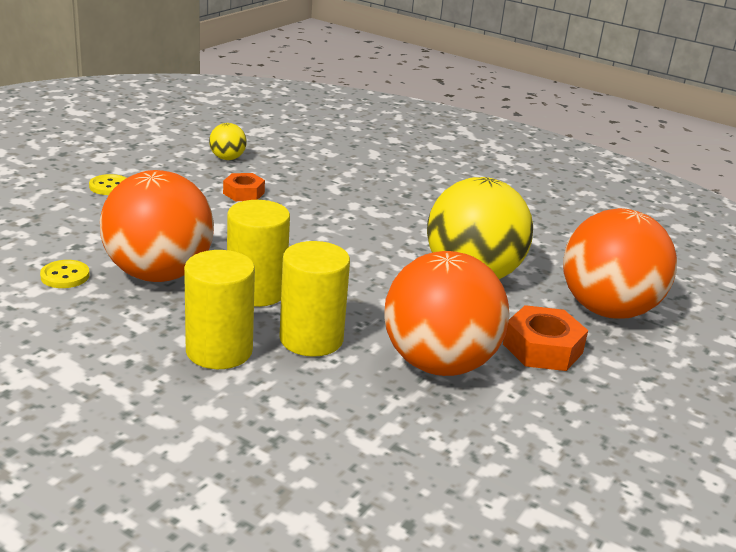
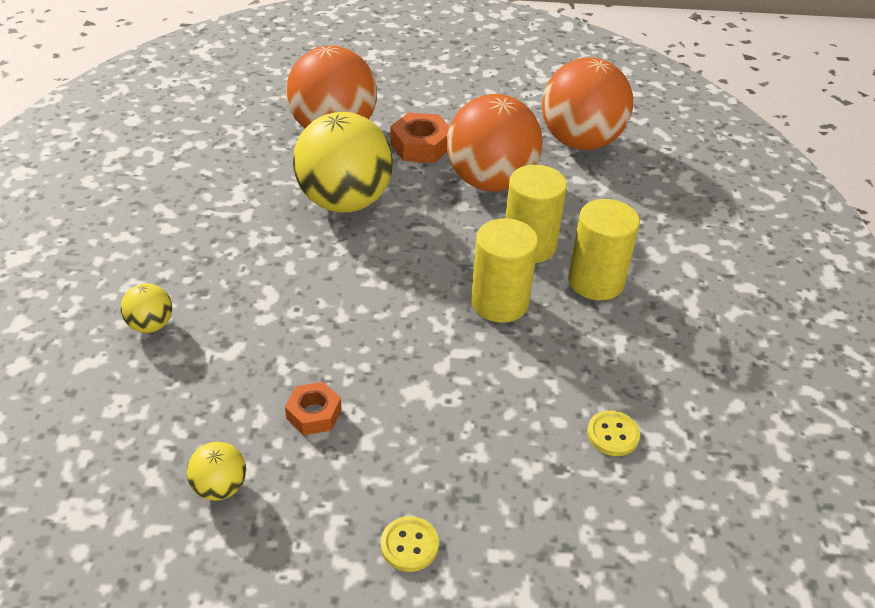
camera: 120 degrees left, 15 degrees up
(159, 274) = (540, 375): orange ball -> orange ball (580, 141)
(389, 173) = (151, 325): none -> yellow ball

